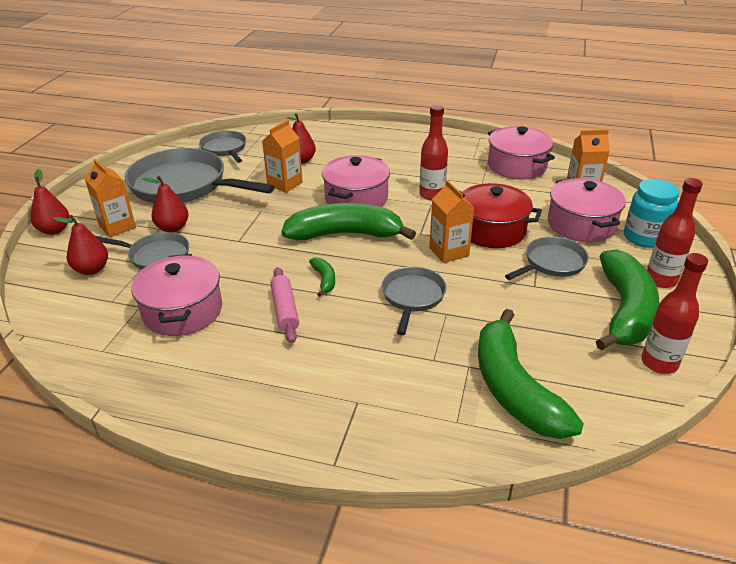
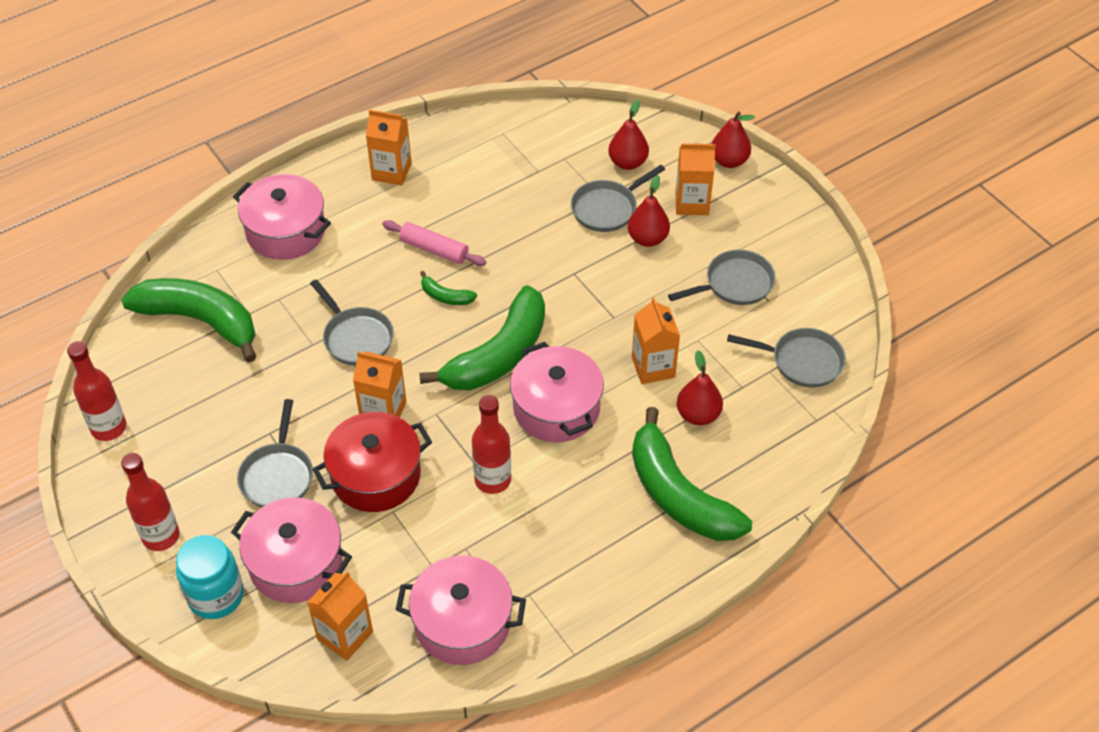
camera: 130 degrees right, 15 degrees up
(182, 311) = (503, 192): pink pot -> pink pot (286, 231)
(184, 185) = (734, 284): grey pan -> grey pan, size x0.53
(216, 389) = (391, 172): none -> orange carton
(624, 310) = (170, 466): green banana -> green banana (678, 494)

